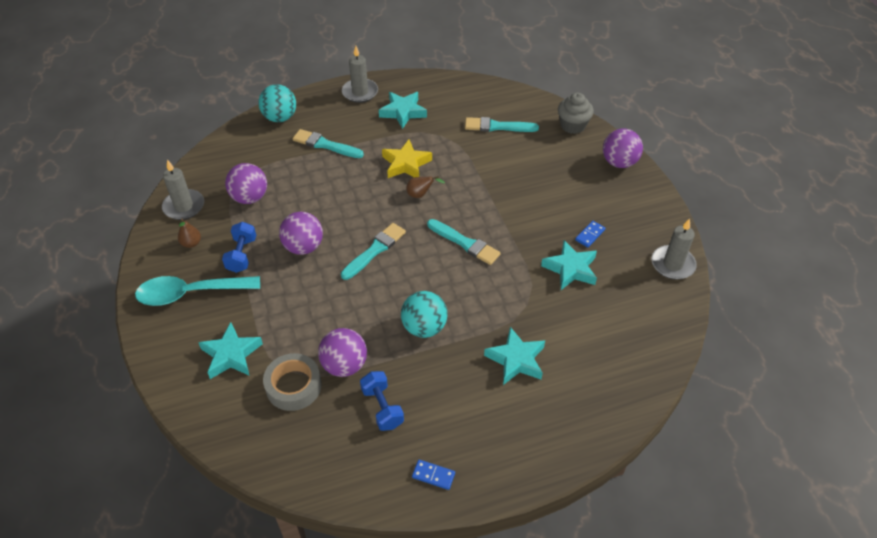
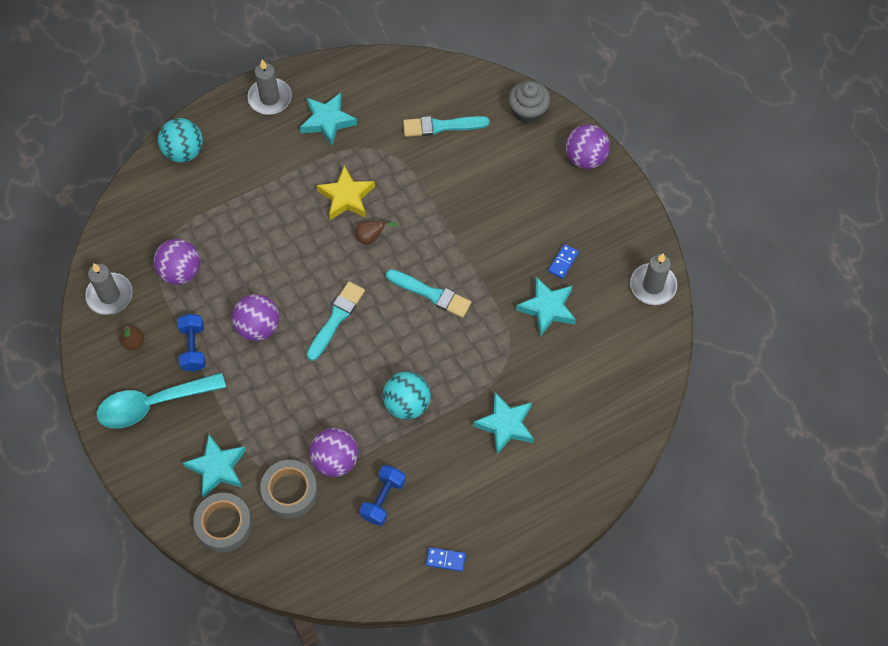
camera: 10 degrees left, 15 degrees up
(221, 406) = (224, 525): none -> grey tape
(325, 145) = (247, 184): turquoise brush -> none
(382, 407) = (383, 499): blue dumbbell -> blue dumbbell turned 60 degrees clockwise

